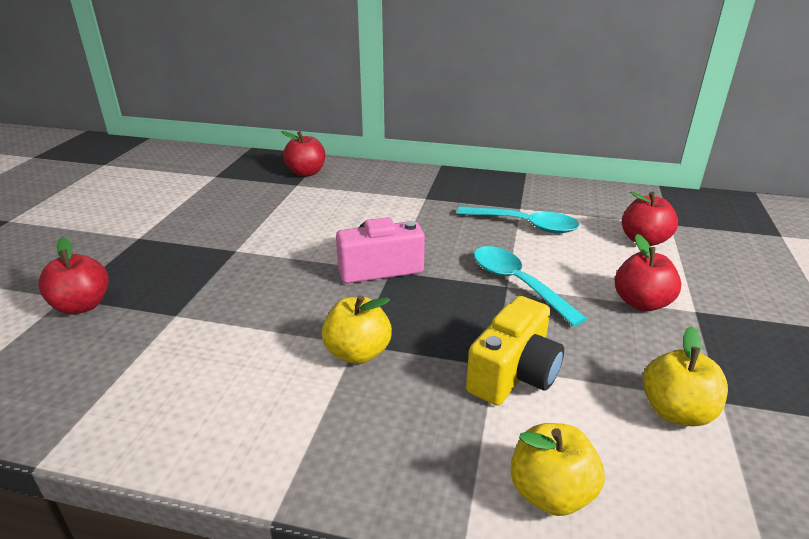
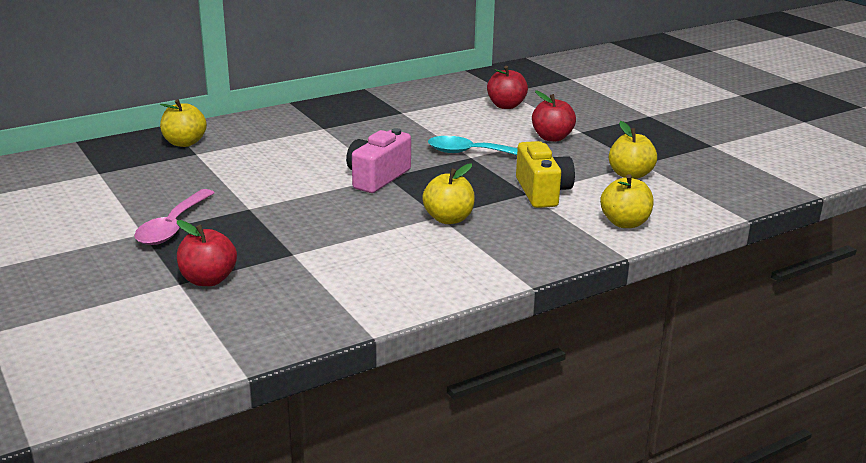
camera: 45 degrees left, 5 degrees down
(163, 241) = (173, 226): none -> pink spoon
(306, 173) = (184, 143): red apple -> yellow apple
(525, 225) = (423, 121): turquoise spoon -> none

